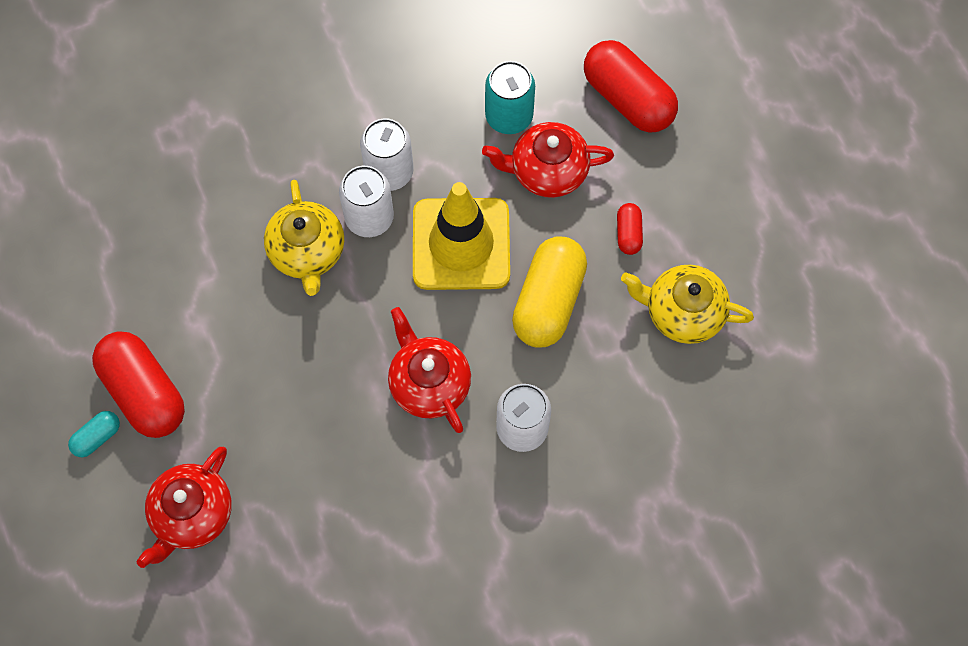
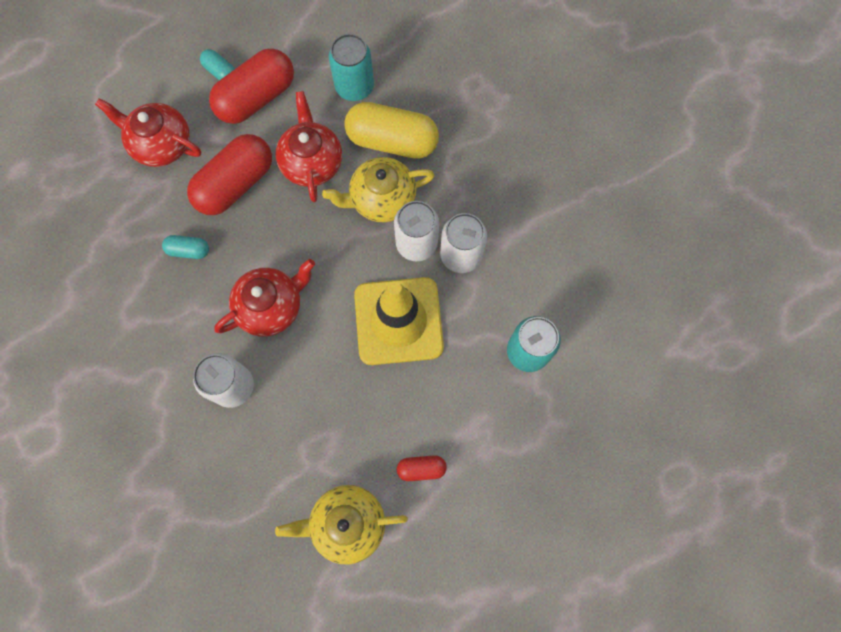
camera: 85 degrees right, 5 degrees up
(149, 273) = (354, 87): none -> turquoise can
(346, 479) = (189, 250): none -> turquoise capsule
(547, 171) = (477, 390): red teapot -> red teapot (311, 162)
(548, 301) = (350, 400): yellow capsule -> yellow capsule (392, 141)
(628, 98) = (560, 460): red capsule -> red capsule (236, 184)
(682, 312) = (347, 523): yellow teapot -> yellow teapot turned 105 degrees counterclockwise

